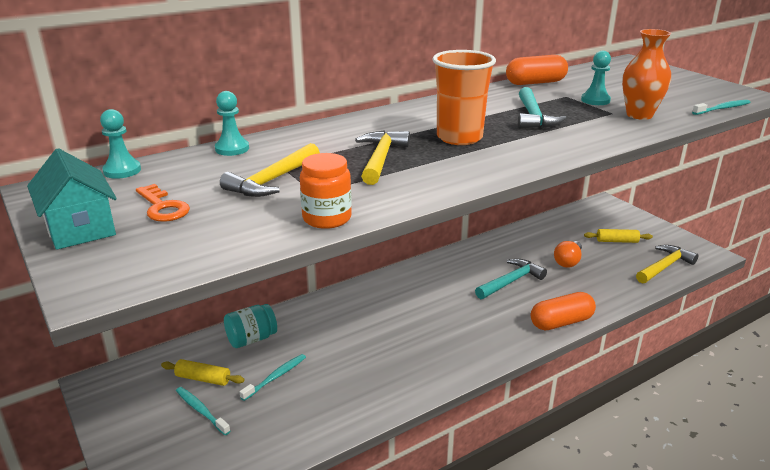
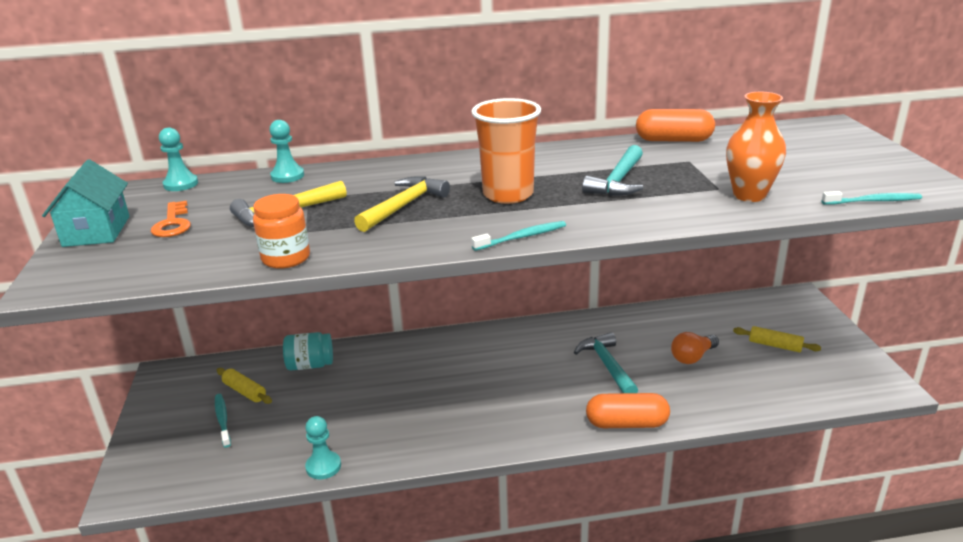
camera: 25 degrees right, 0 degrees up
(276, 377) = (304, 406): turquoise toothbrush -> turquoise toothbrush (522, 237)
(511, 281) = (607, 365): turquoise hammer -> turquoise hammer turned 90 degrees counterclockwise
(595, 100) = (718, 170): turquoise pawn -> turquoise pawn (323, 466)
(664, 266) = (812, 389): yellow hammer -> none

